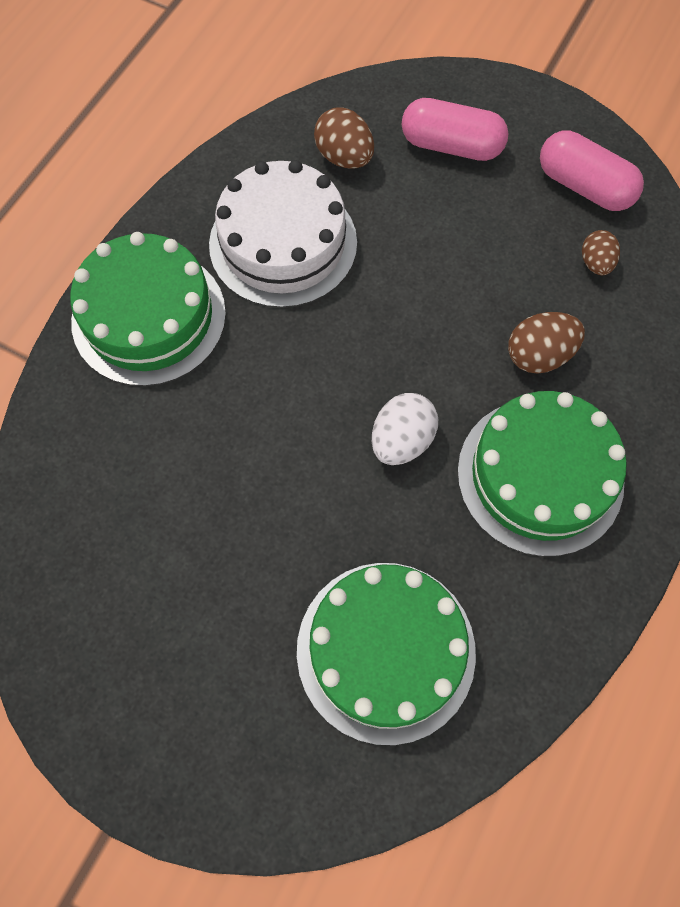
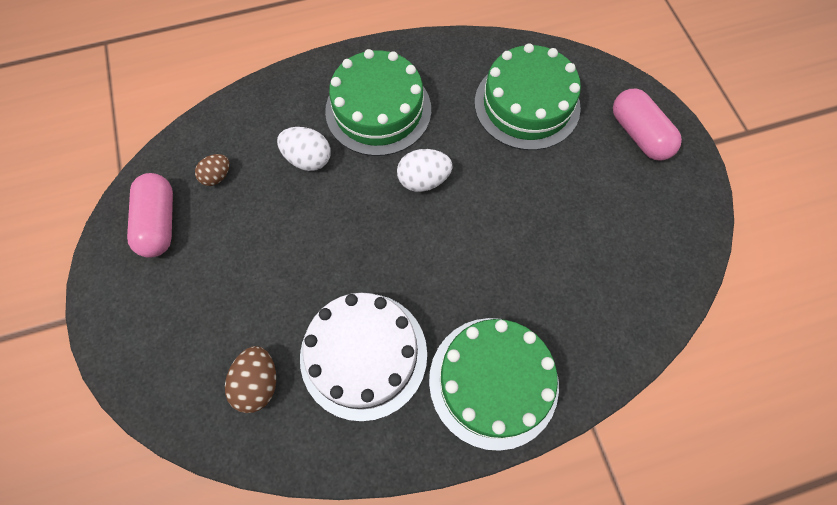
camera: 135 degrees left, 0 degrees up
(451, 145) = (188, 324): pink capsule -> pink capsule (639, 134)
(539, 355) = (308, 159): brown egg -> white egg

